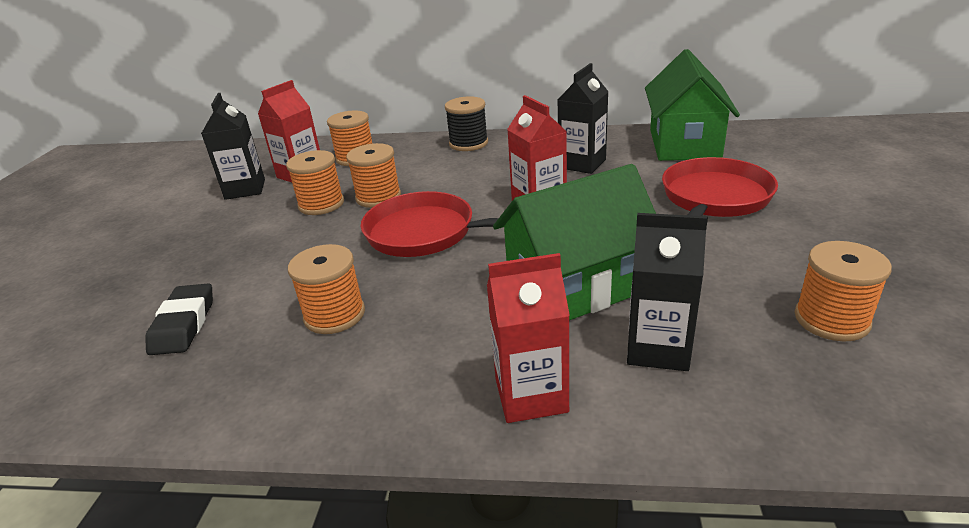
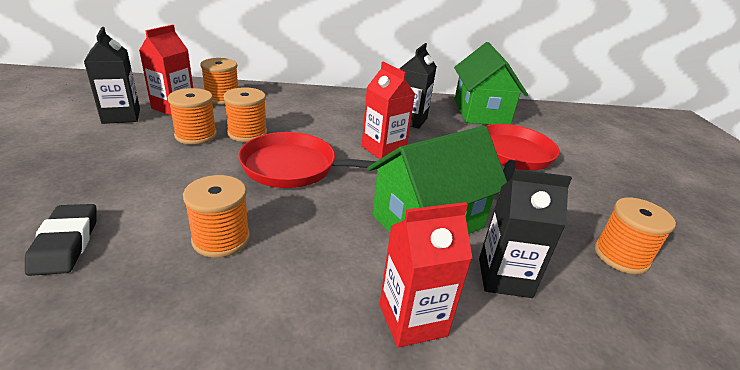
camera: 15 degrees left, 0 degrees up
(468, 143) = (317, 95): black spool -> none

